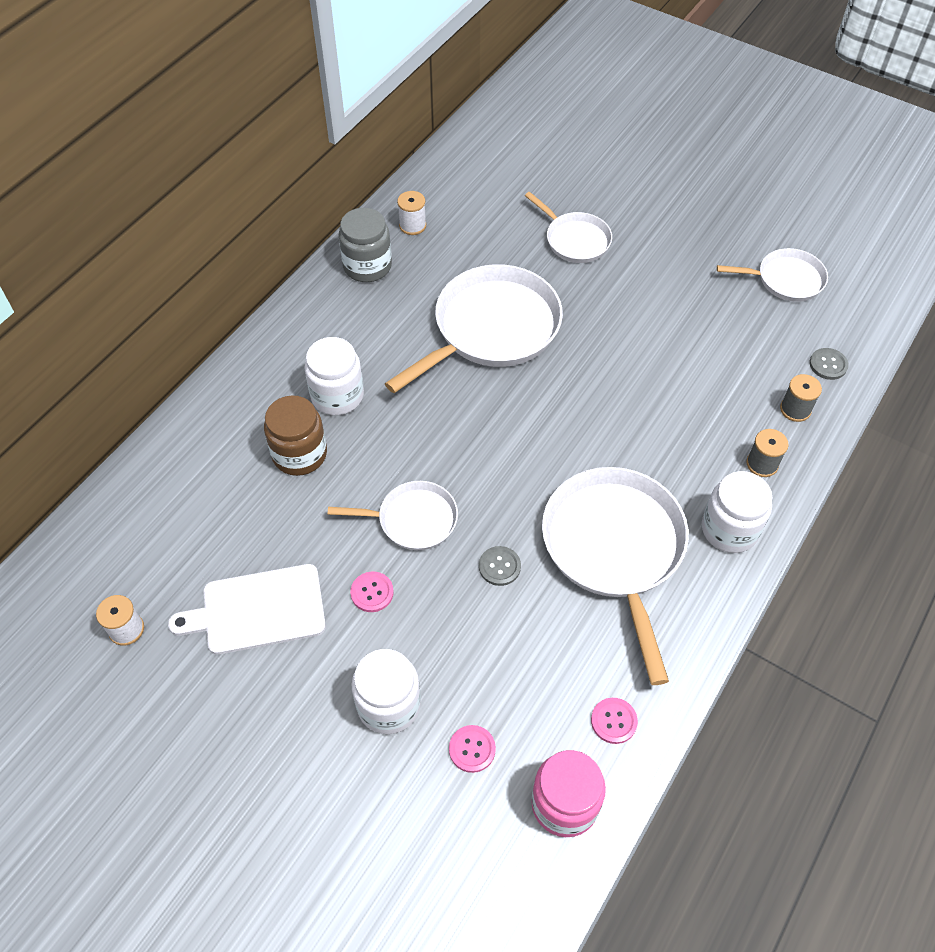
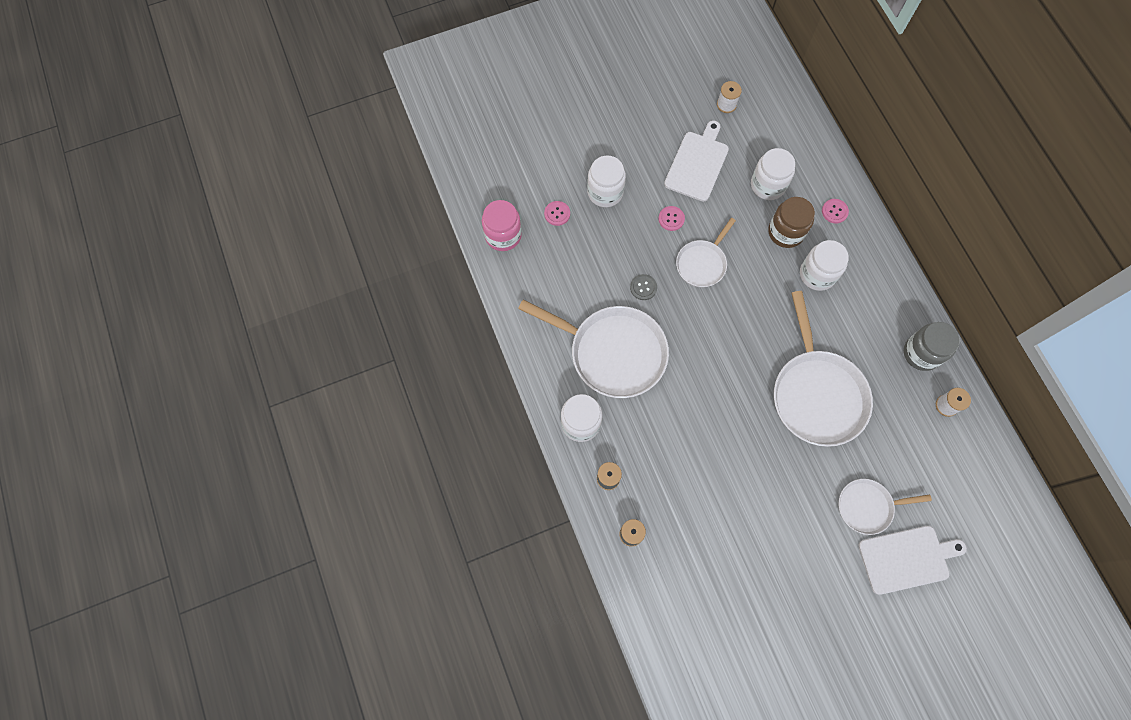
camera: 125 degrees right, 15 degrees up
(239, 508) = (768, 185): none -> white jar
(597, 194) = (907, 559): none -> white cutting board
(613, 721) = (523, 283): pink button -> pink button (834, 211)
(786, 279) = (738, 628): white pan -> none
(828, 365) = (649, 588): grey button -> none

